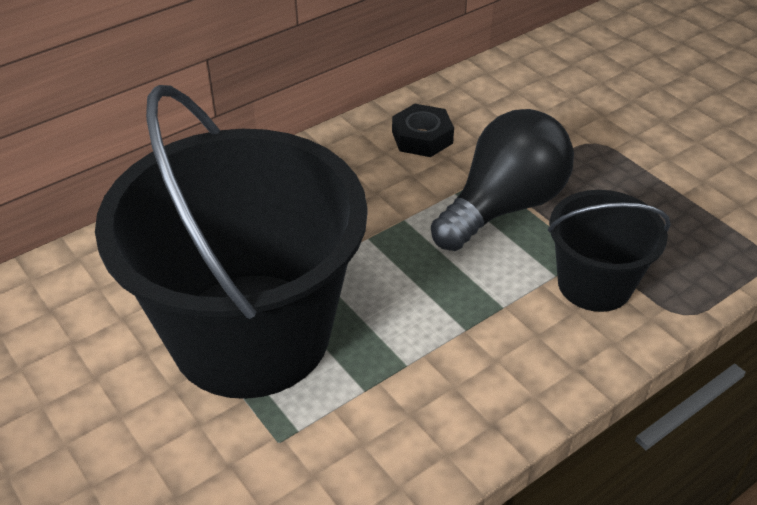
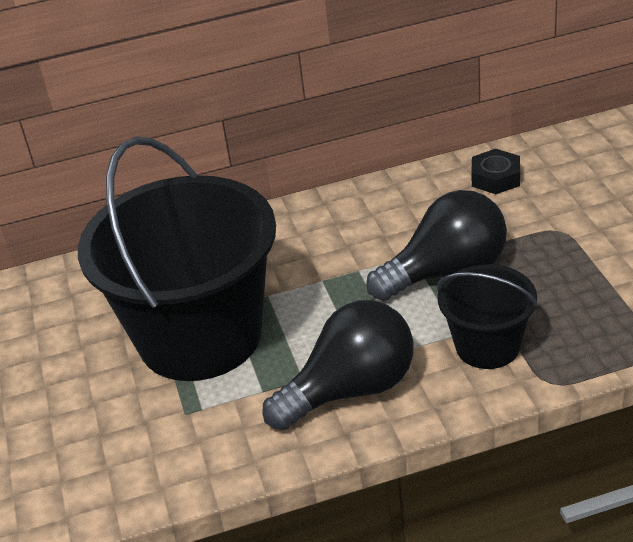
camera: 25 degrees right, 5 degrees down
(422, 137) = (409, 206): black nut -> black nut (495, 178)
(470, 367) = (350, 390): none -> black light bulb

